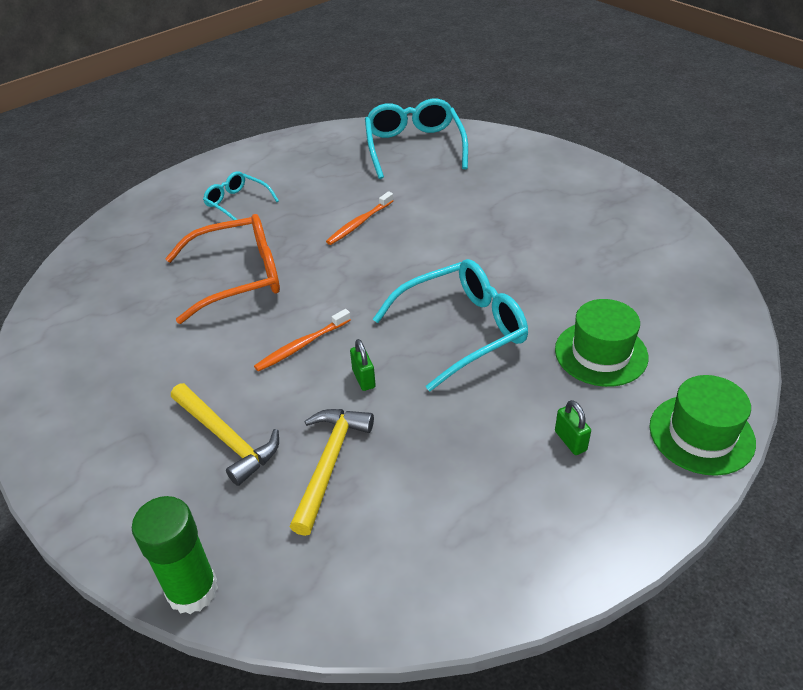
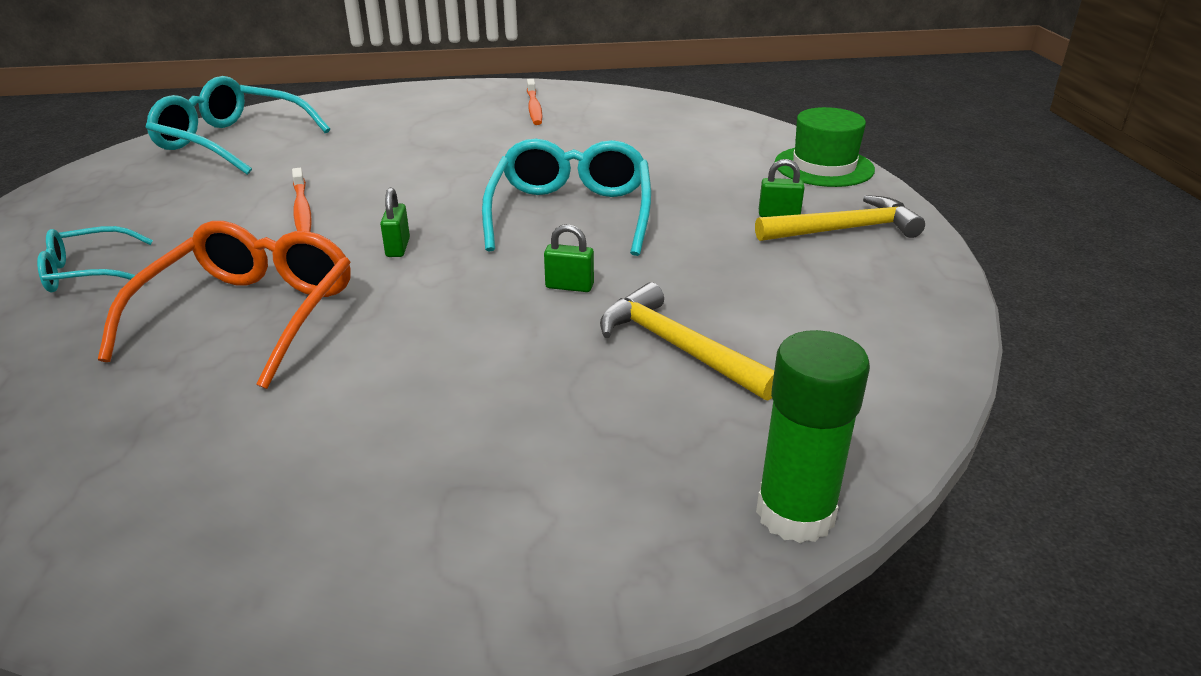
camera: 60 degrees left, 10 degrees down
(226, 438) = (553, 411): yellow hammer -> yellow hammer (844, 229)
(301, 346) = (458, 308): orange toothbrush -> orange toothbrush (534, 108)
(348, 284) = (398, 247): none -> green padlock
(601, 353) = (687, 168): green hat -> none

